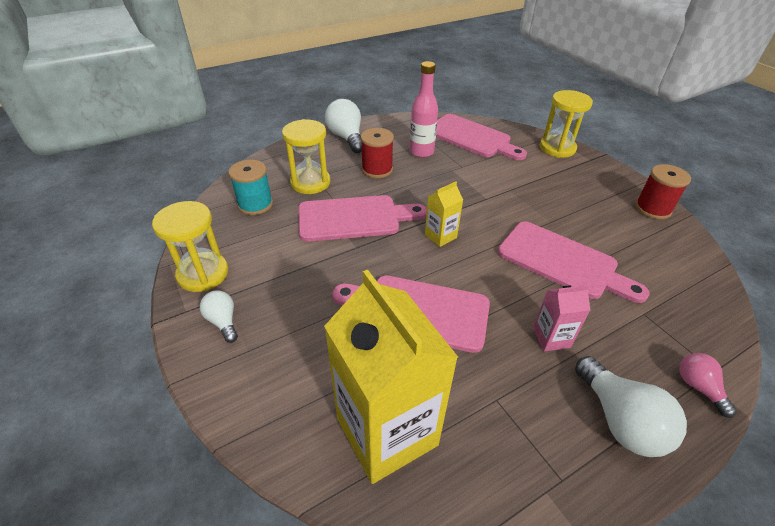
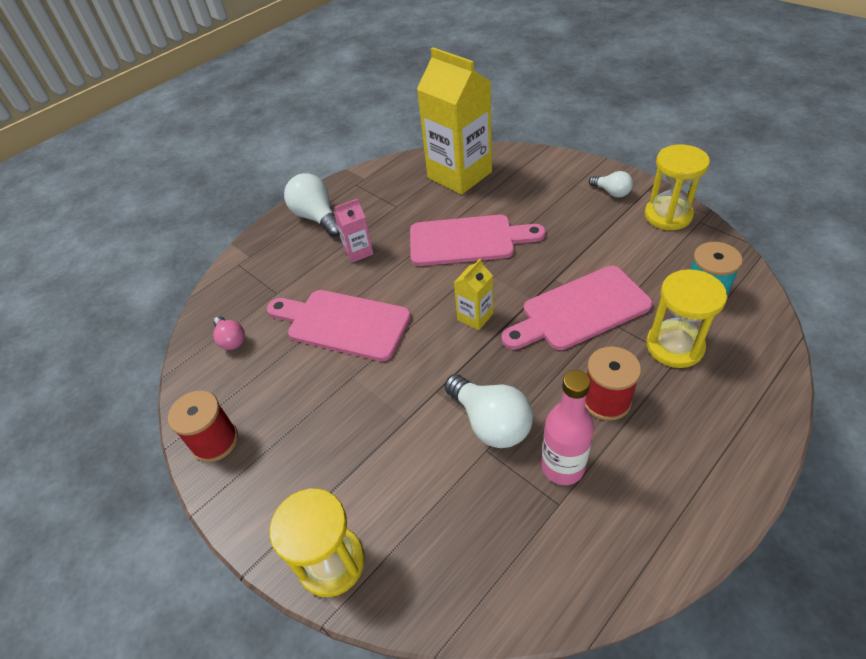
camera: 170 degrees right, 5 degrees up
(347, 138) = (708, 465): white light bulb -> white light bulb (490, 422)
(471, 137) = (493, 545): pink cutting board -> none
(698, 387) = (256, 250): pink light bulb -> pink light bulb (231, 340)

